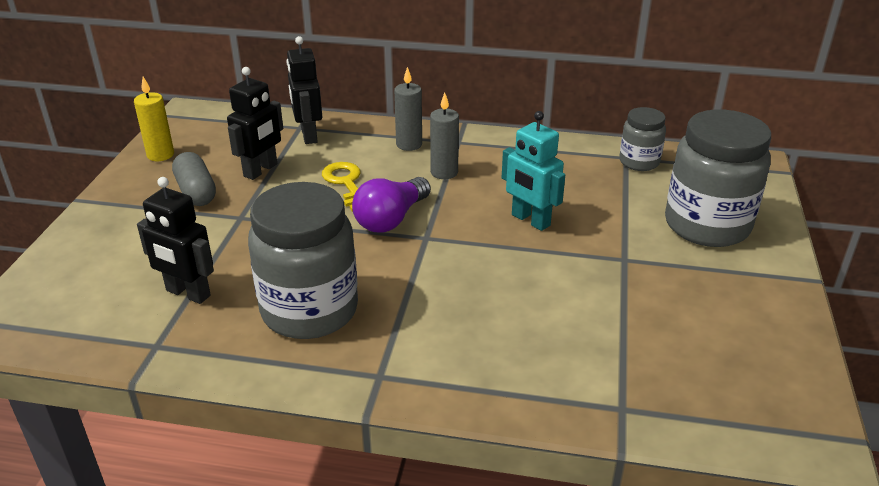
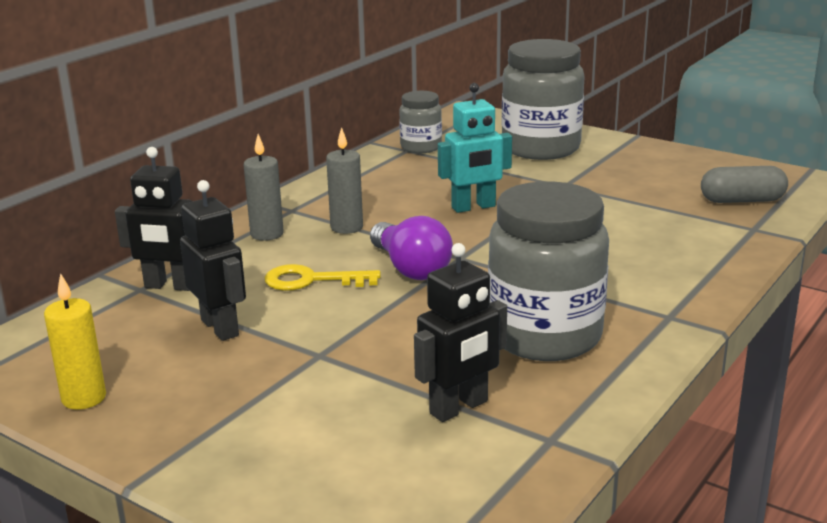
camera: 65 degrees left, 10 degrees down
(196, 192) = (224, 379): grey capsule -> grey capsule (742, 200)

